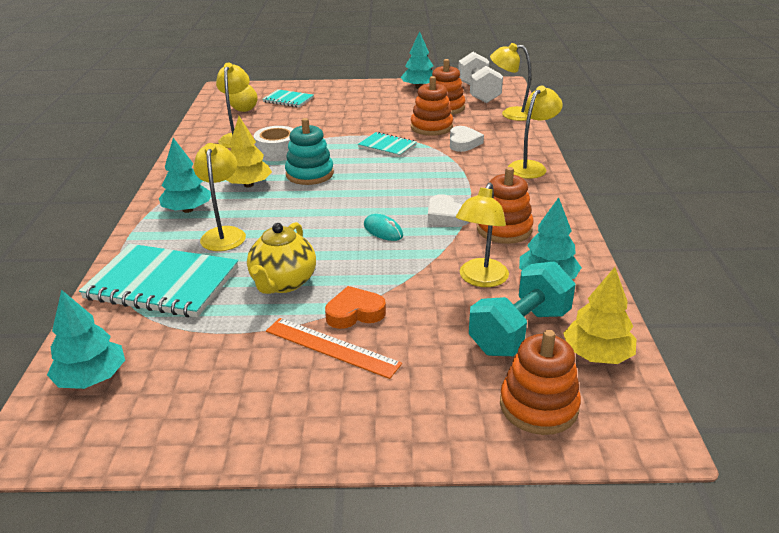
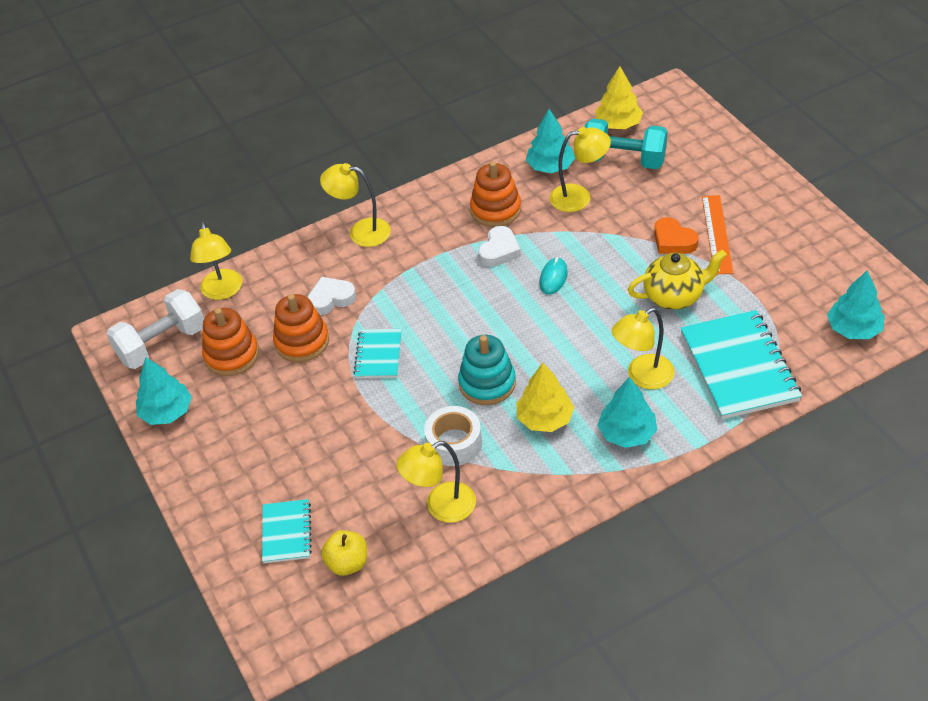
camera: 115 degrees left, 15 degrees up
(538, 406) = (685, 133): orange stacking toy -> none

